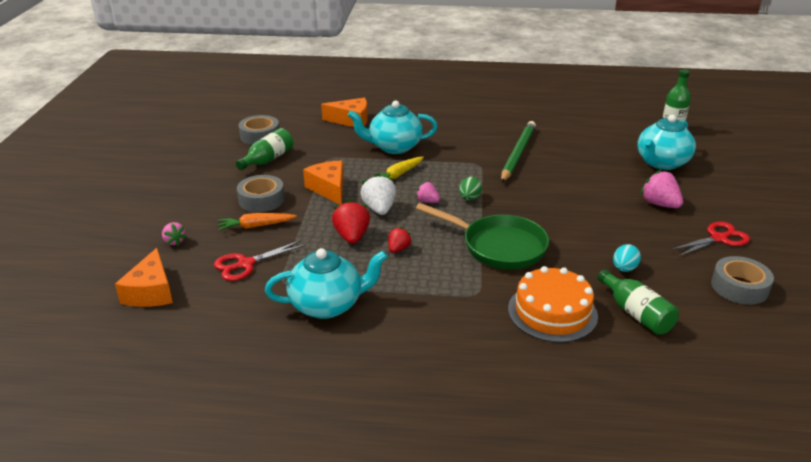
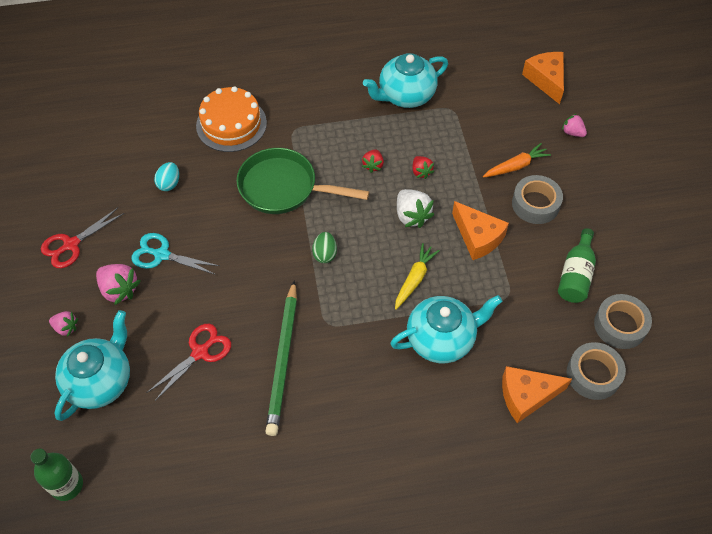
camera: 165 degrees right, 25 degrees up
(245, 264) = (493, 121): red scissors -> red scissors (200, 352)
(352, 236) = (421, 172): red strawberry -> red strawberry, size x0.61
(427, 201) = (367, 239): pink strawberry -> pink strawberry (66, 328)
(623, 219) = (162, 255): none -> turquoise scissors
(636, 313) = (165, 136): green bottle -> none
(739, 287) = (72, 182): grey tape -> grey tape (593, 374)

